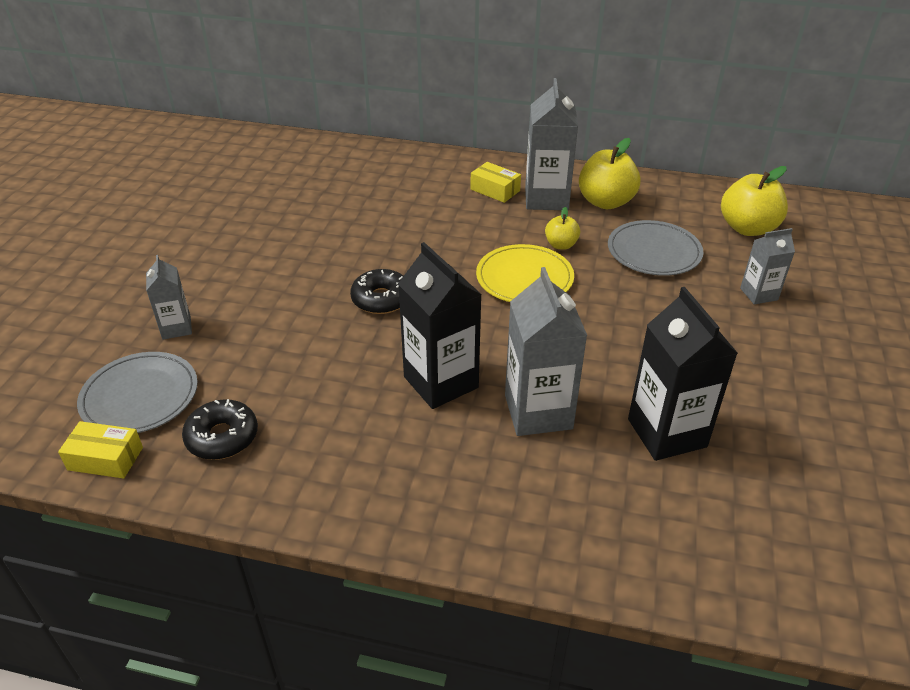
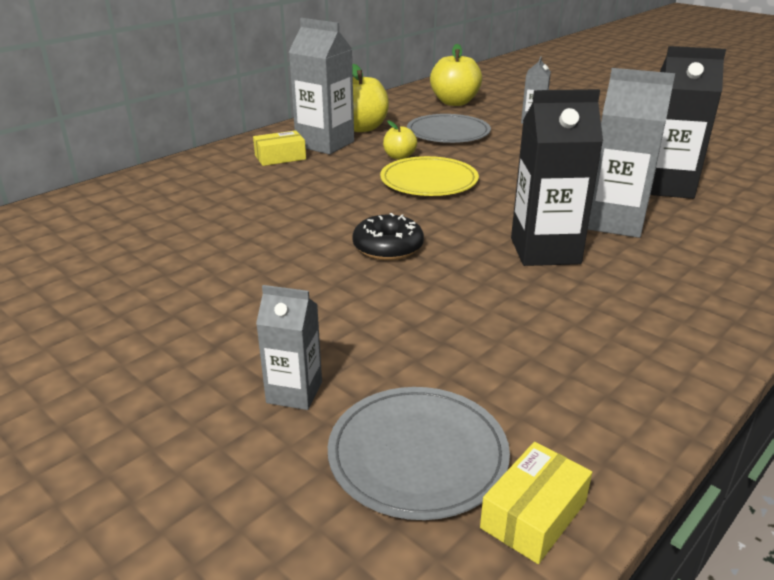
camera: 60 degrees left, 10 degrees down
(222, 437) = (548, 399): black donut -> none

